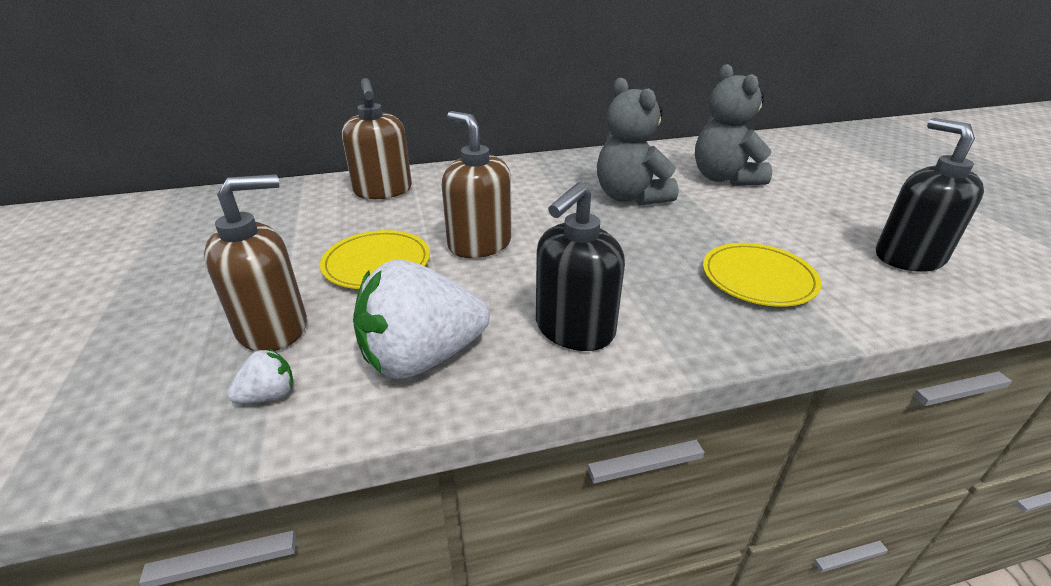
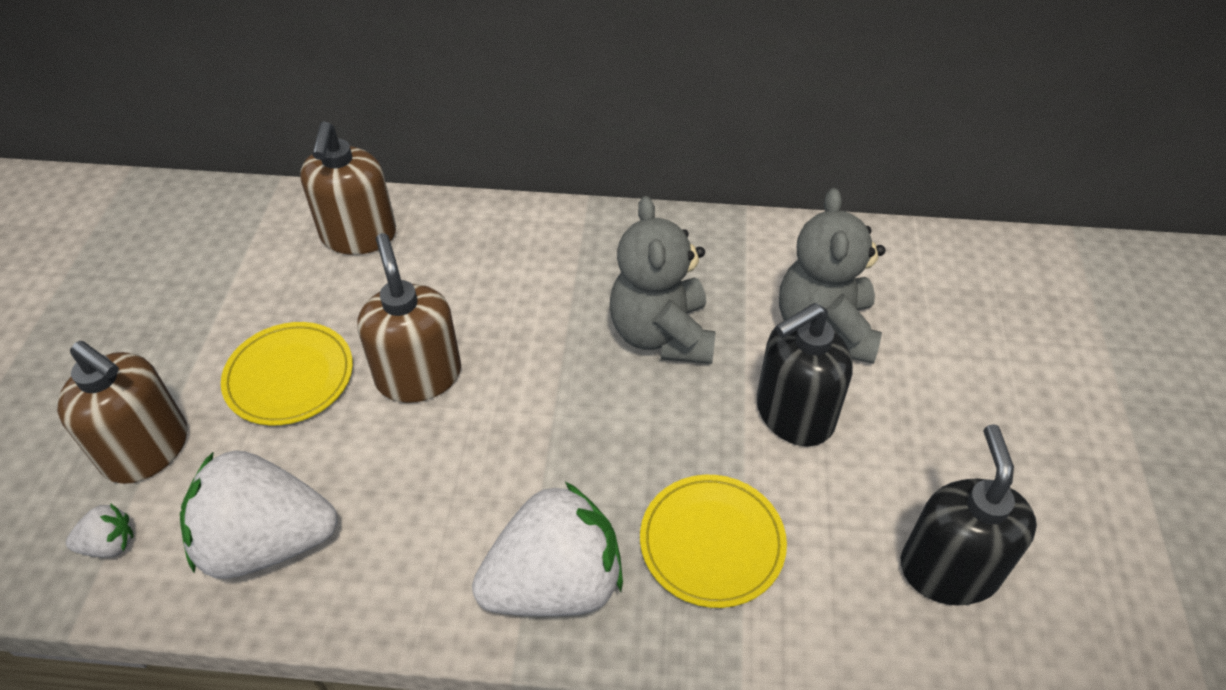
camera: 20 degrees right, 15 degrees up
(273, 328) = (147, 450): brown soap dispenser -> brown soap dispenser turned 45 degrees clockwise
(574, 329) = (440, 554): black soap dispenser -> black soap dispenser (794, 414)
(674, 324) = (555, 583): none -> white strawberry

